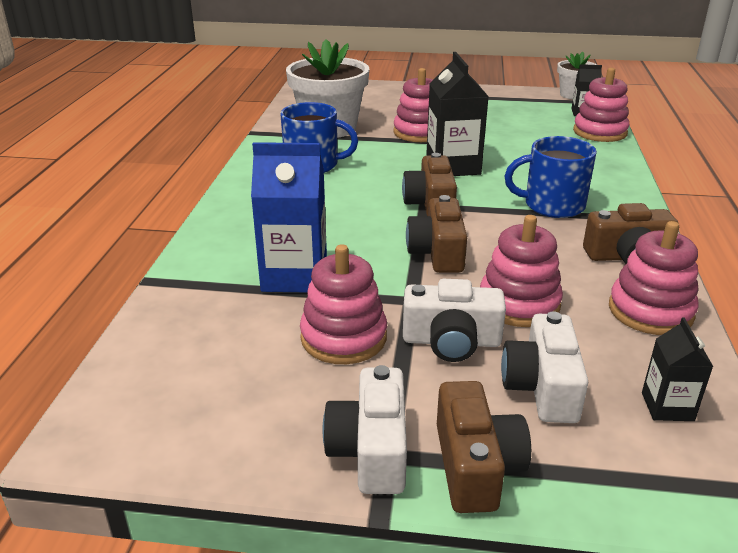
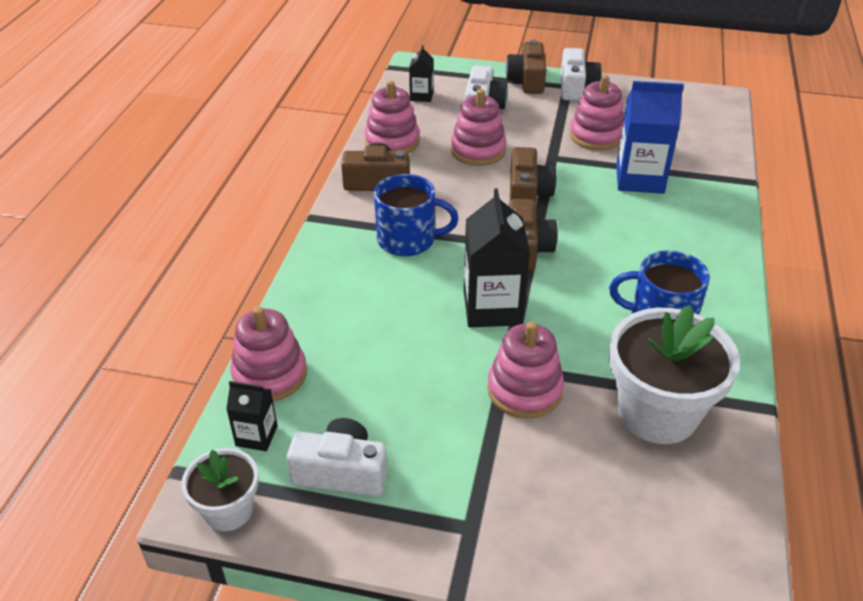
camera: 175 degrees left, 10 degrees up
(451, 341) = (528, 131): white camera -> white camera (341, 472)

